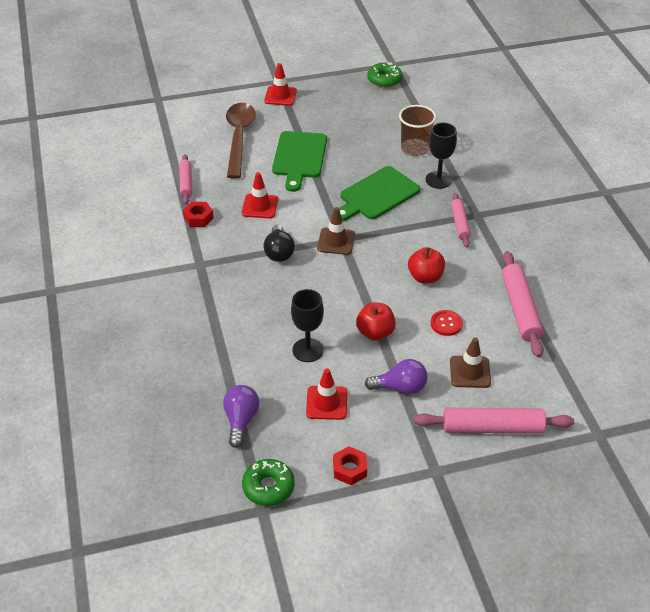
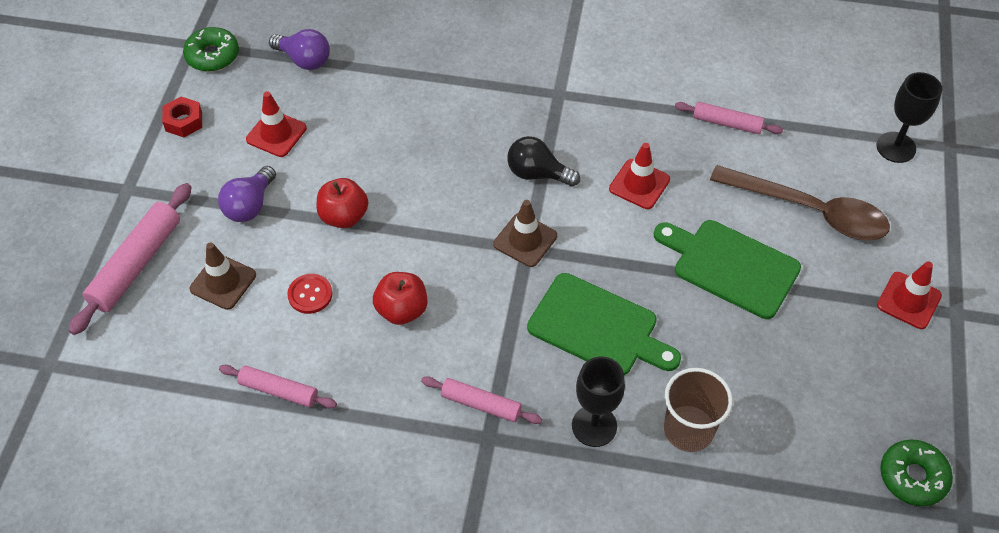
camera: 115 degrees right, 10 degrees up
(198, 218) = (647, 116): red nut -> none
(308, 350) = (359, 144): black goblet -> black goblet (896, 147)
(377, 195) = (598, 327): green cutting board -> green cutting board turned 135 degrees clockwise
(520, 309) = (278, 391): pink rolling pin -> pink rolling pin, size x0.61

